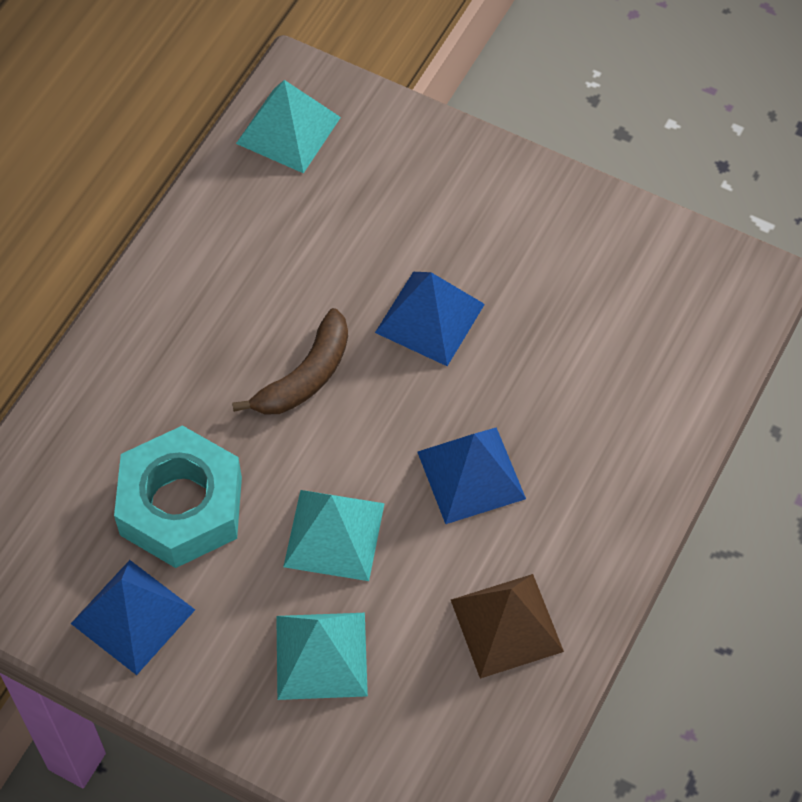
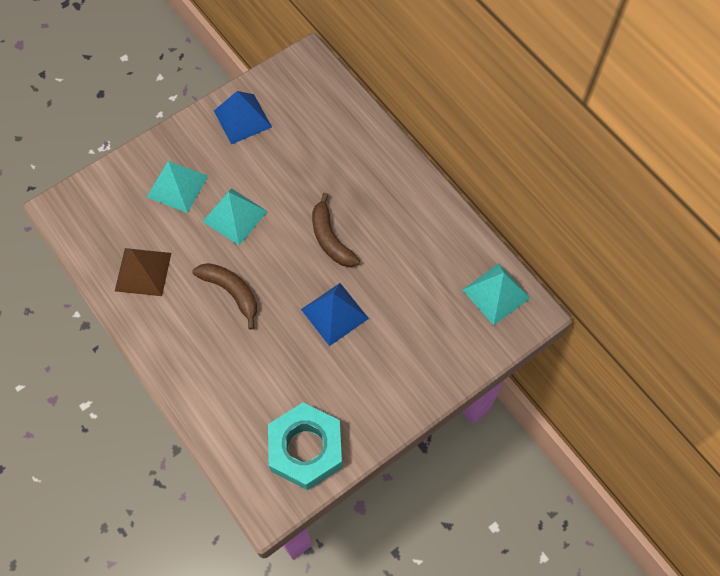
camera: 115 degrees right, 5 degrees up
(181, 506) = (287, 157): turquoise nut -> turquoise nut (306, 449)
(471, 475) = (231, 292): blue pyramid -> brown banana

